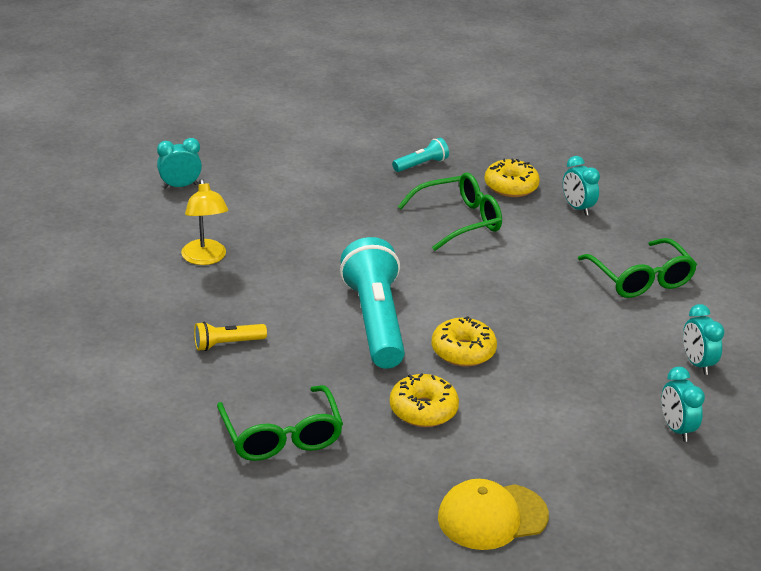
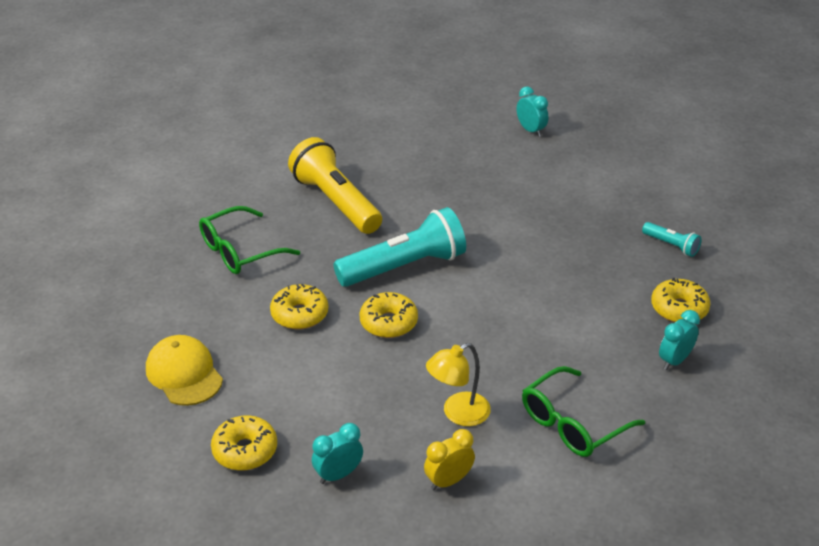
camera: 75 degrees right, 5 degrees up
(205, 258) = (438, 166): yellow lamp -> yellow lamp (458, 414)
(227, 344) = (336, 202): yellow flashlight -> yellow flashlight, size x2.17
(459, 220) = (591, 286): green glasses -> none
(629, 487) = (245, 450): none -> yellow donut
(697, 363) = (448, 481): turquoise clock -> yellow clock

